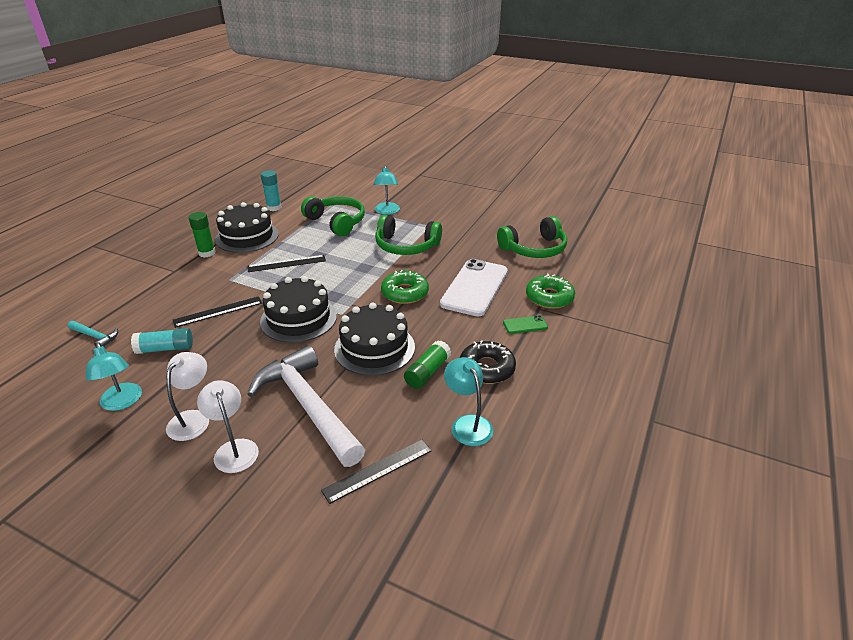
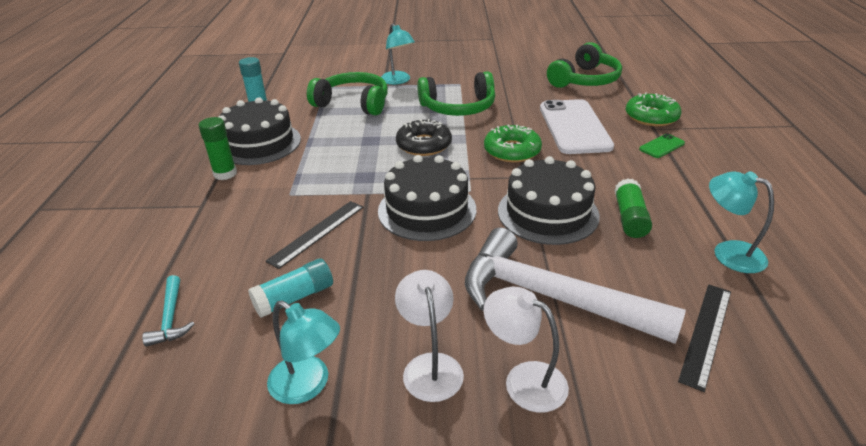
camera: 25 degrees left, 0 degrees up
(95, 336) = (171, 318): turquoise hammer -> turquoise hammer turned 75 degrees clockwise
(286, 263) = (343, 158): black ruler -> none
(487, 368) = (678, 195): black donut -> black donut (424, 145)

